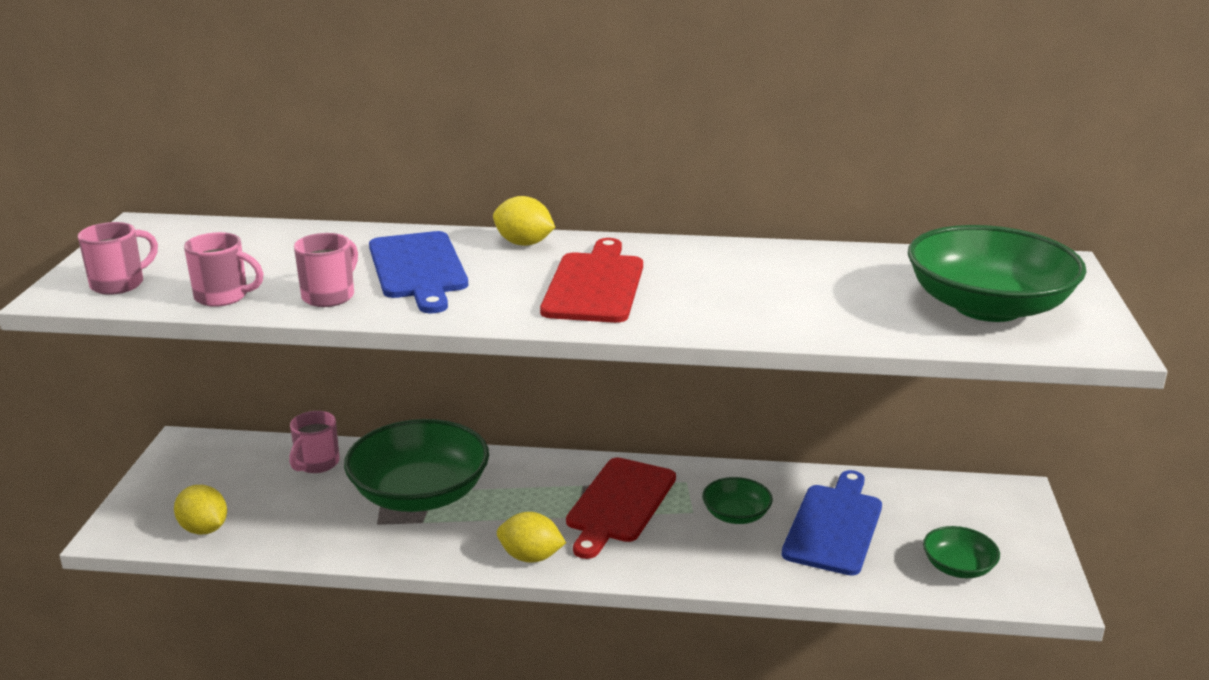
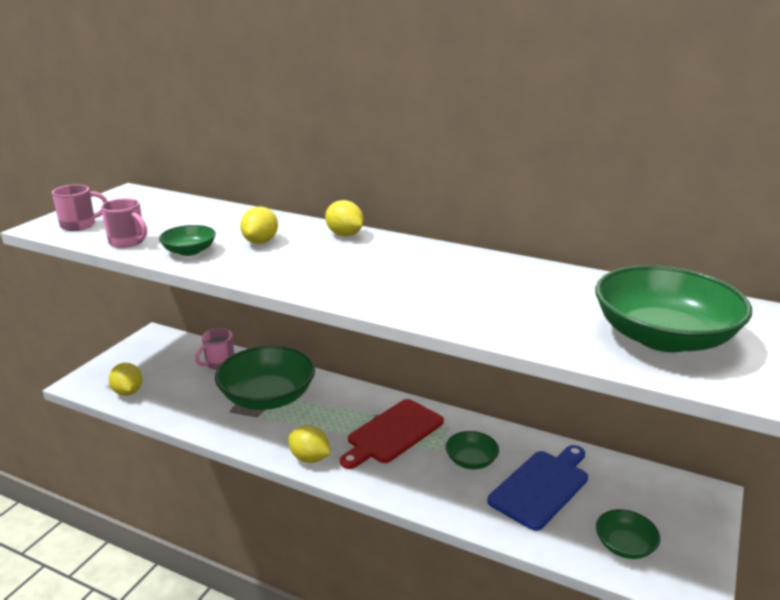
camera: 20 degrees right, 0 degrees up
(330, 296) = (189, 251): pink mug -> green bowl
(418, 269) = (260, 242): blue cutting board -> yellow lemon
(595, 285) = (366, 270): red cutting board -> none

